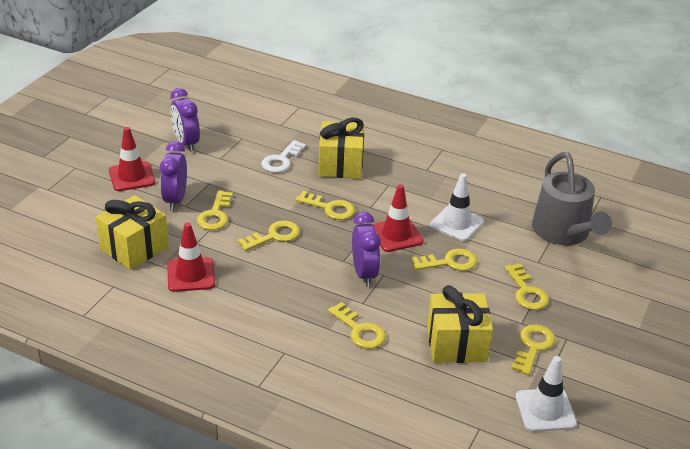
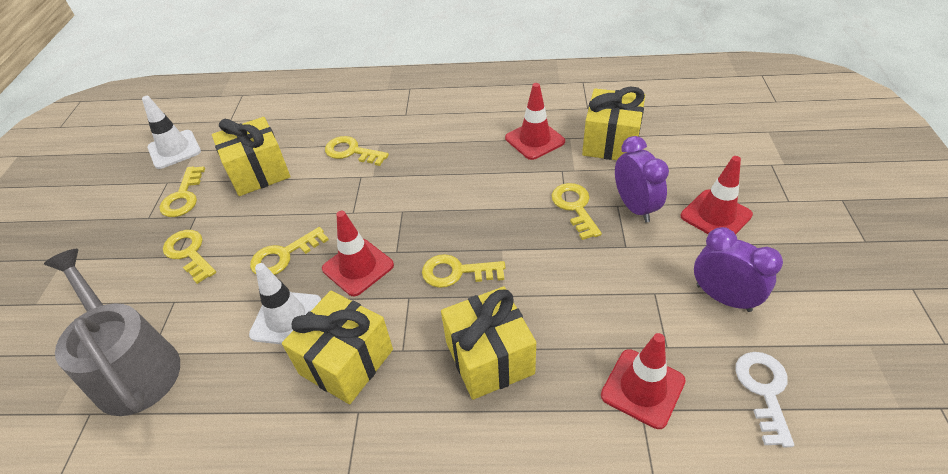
camera: 160 degrees right, 10 degrees up
(272, 130) = (642, 388): none -> red traffic cone
(274, 236) = (492, 209): yellow key -> none
(281, 160) = (575, 327): white key -> white key (764, 390)
(364, 274) = (373, 205): purple clock -> none
(425, 190) = (346, 362): none -> yellow gift

